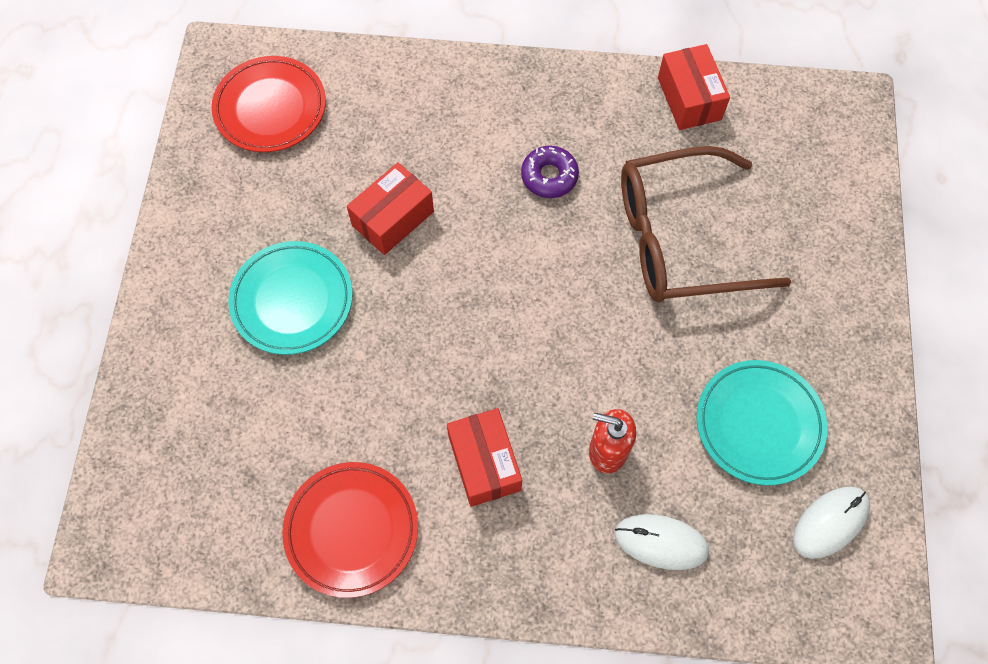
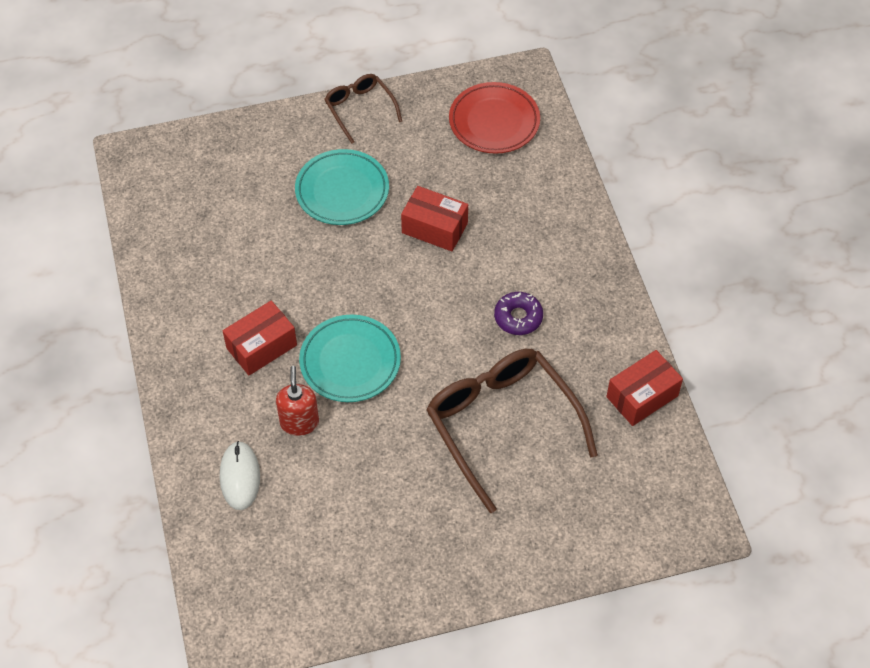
camera: 70 degrees right, 10 degrees down
(177, 242) = (360, 109): none -> brown glasses
(351, 530) = (186, 284): red plate -> none
(759, 424) = (359, 521): turquoise plate -> turquoise plate (350, 362)
(830, 522) = (294, 591): white mouse -> none

